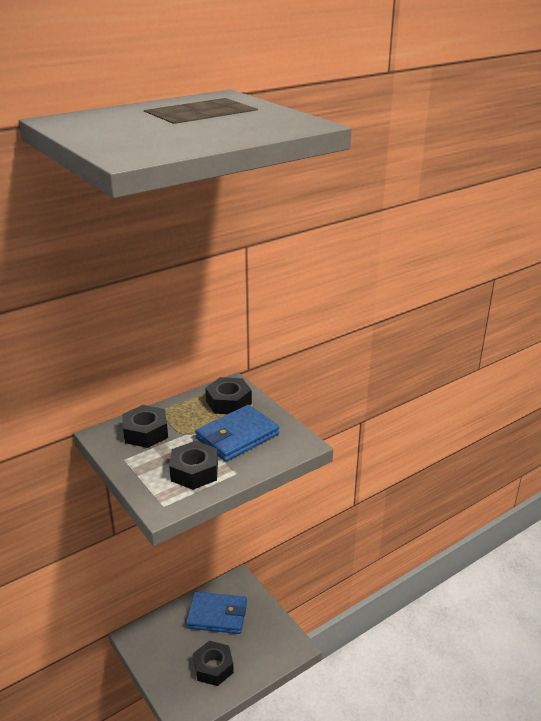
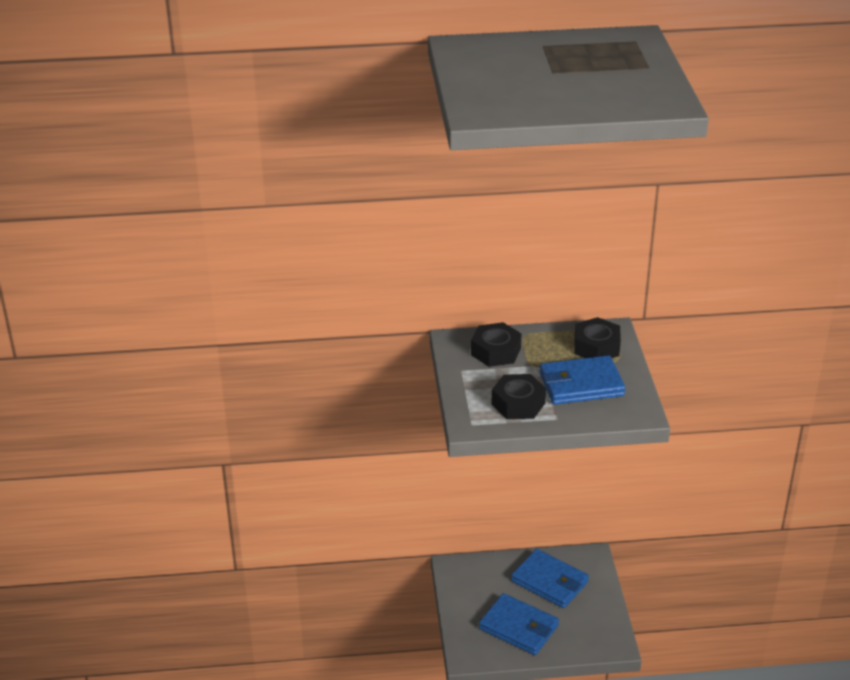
camera: 30 degrees right, 5 degrees up
(213, 667) = (518, 627): black nut -> blue wallet

